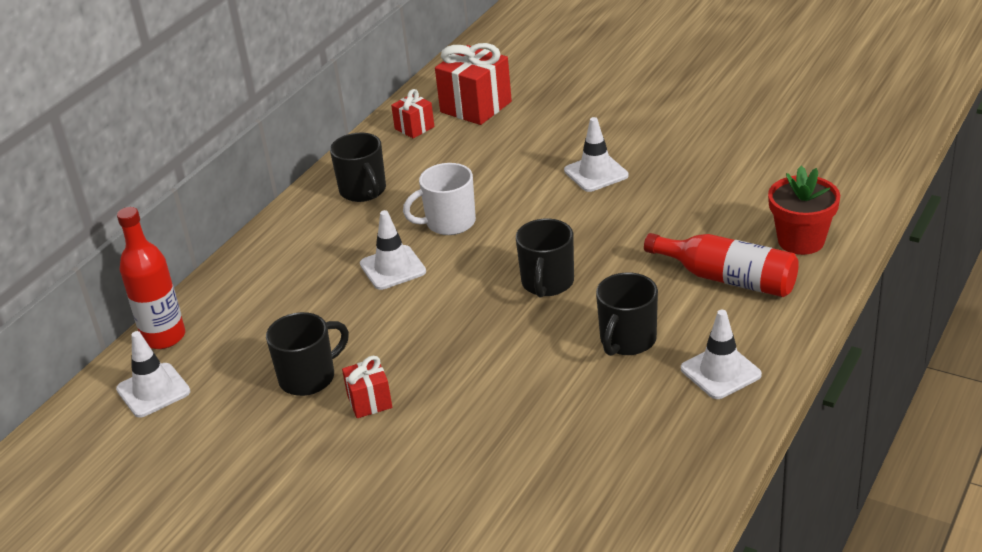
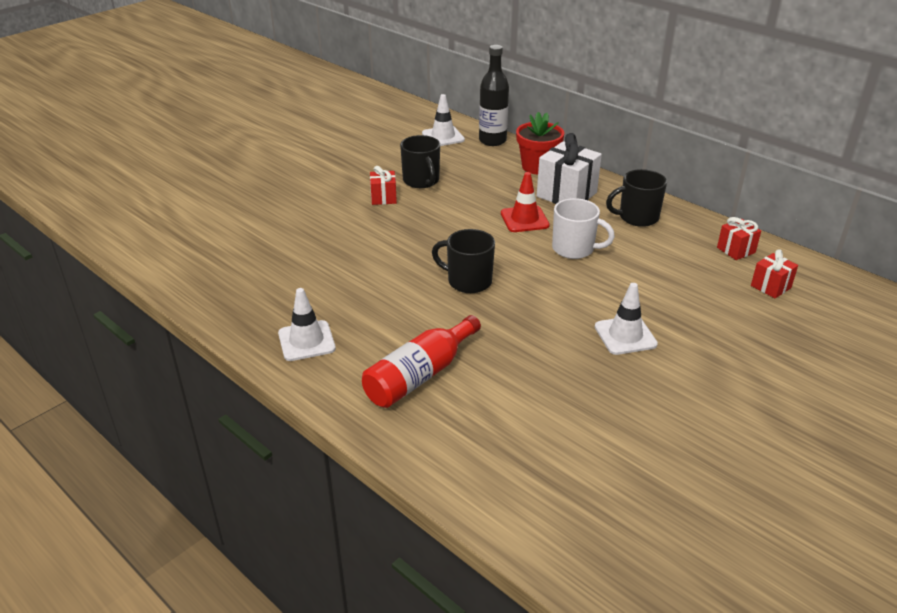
camera: 100 degrees right, 0 degrees up
(164, 337) = (492, 140): red bottle -> black bottle
(320, 246) = (566, 194): none -> white gift
(392, 268) = (524, 219): white traffic cone -> red traffic cone
(449, 223) = (574, 249): white mug -> white mug turned 120 degrees clockwise
(476, 107) = (770, 287): red gift -> red gift, size x0.55
(627, 340) = (374, 305): black mug -> none
(801, 241) = (452, 439): red flower pot -> red flower pot (537, 167)

